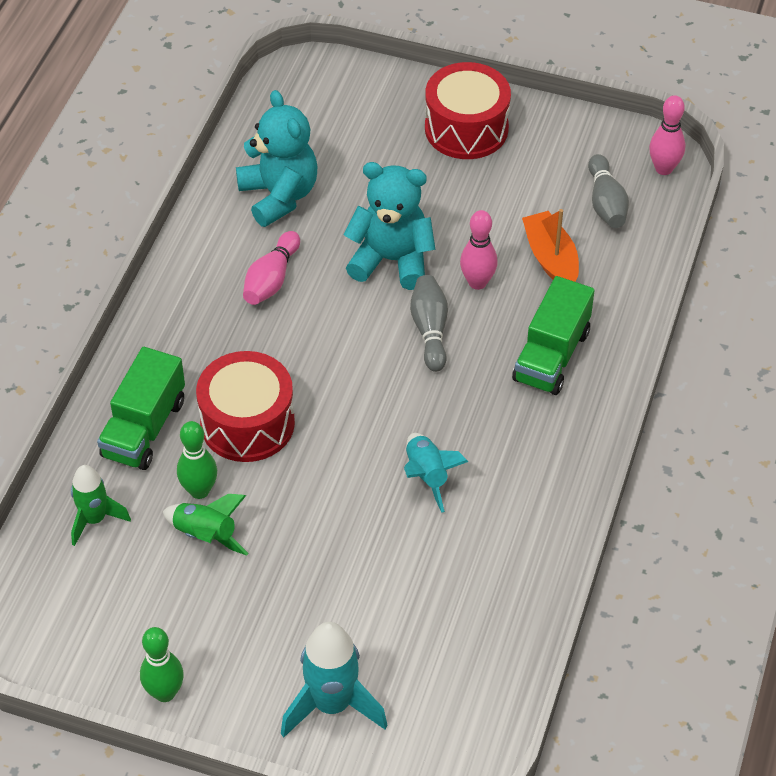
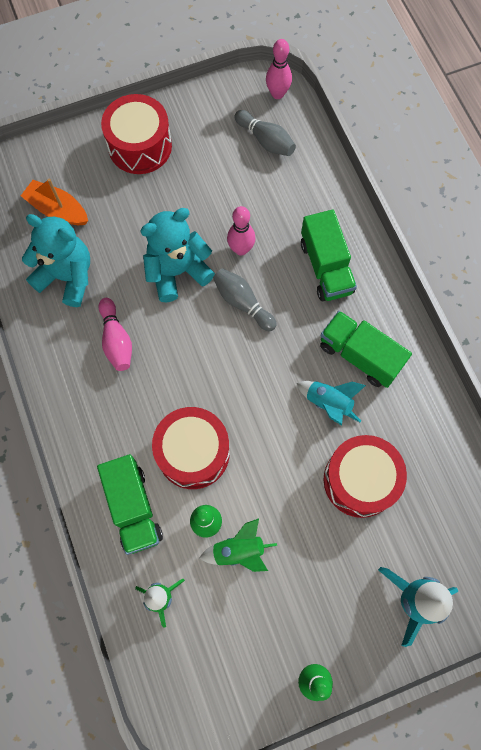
camera: 40 degrees left, 20 degrees up
(389, 564) = (360, 480): none -> red drum
(505, 457) = (360, 355): none -> green truck
(551, 258) = (268, 201): orange boat -> orange boat (57, 210)

